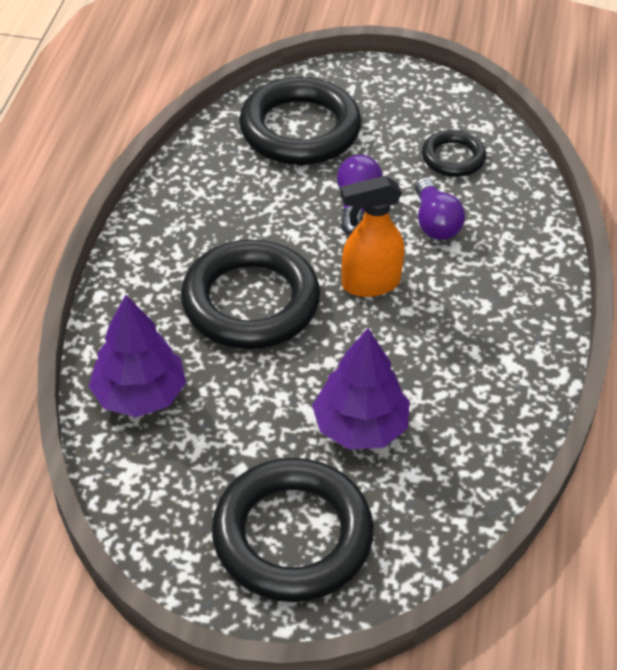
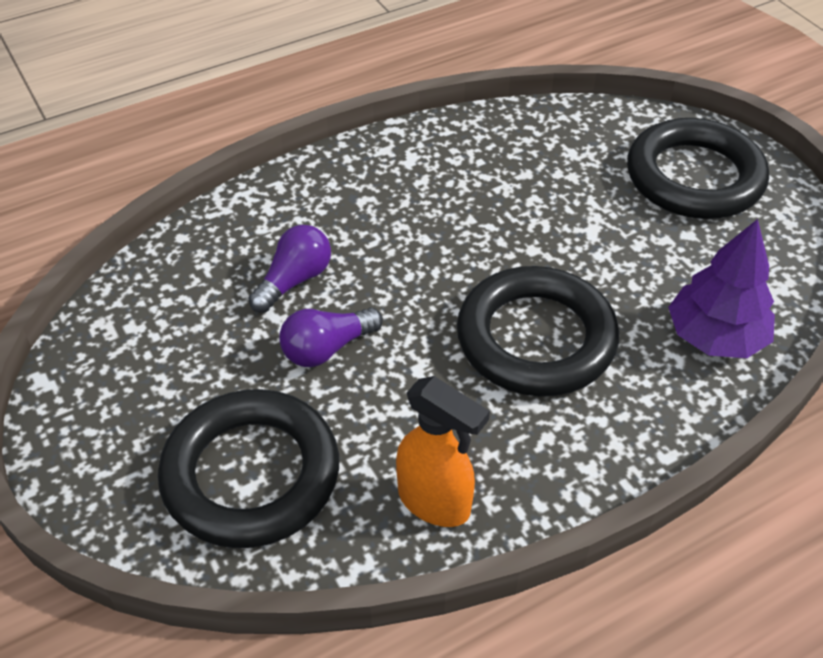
camera: 130 degrees left, 0 degrees up
(360, 426) = (568, 198): purple tree -> none
(370, 284) = (421, 277): orange spray bottle -> orange spray bottle (435, 502)
(453, 157) = (181, 320): black ring -> none

